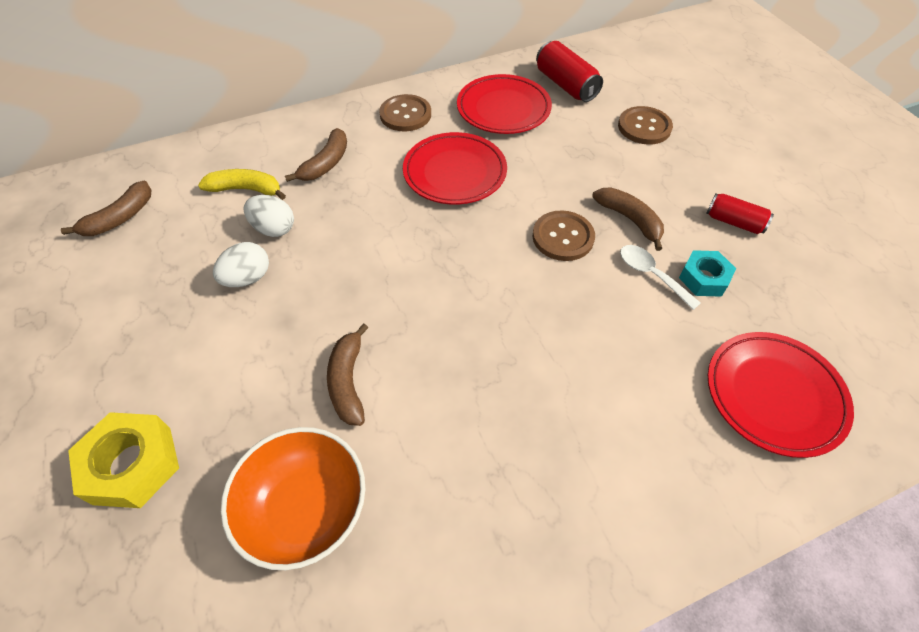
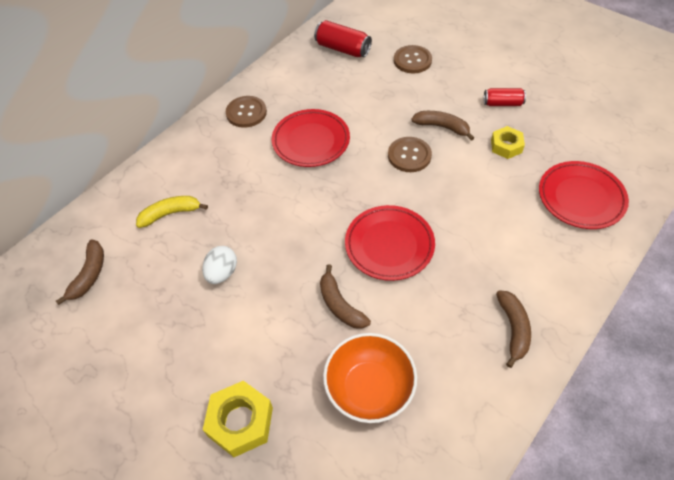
camera: 25 degrees left, 0 degrees up
(274, 229) = (214, 232): white egg -> none
(326, 163) = (215, 171): brown banana -> brown banana (513, 329)
(503, 109) = (312, 82): red plate -> red plate (389, 245)
(651, 275) = (475, 157): white spoon -> none
(704, 278) = (506, 146): turquoise nut -> yellow nut

